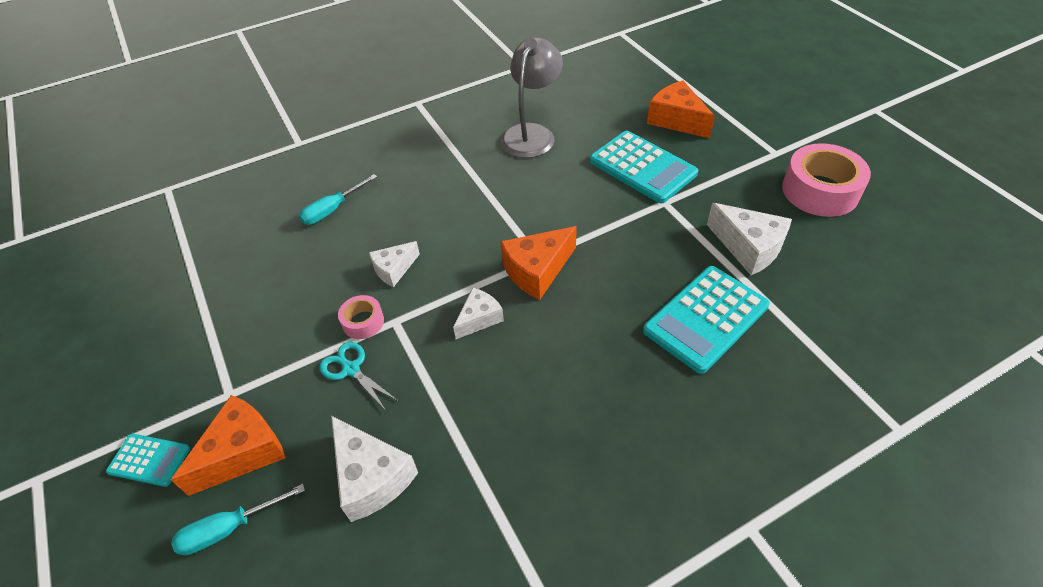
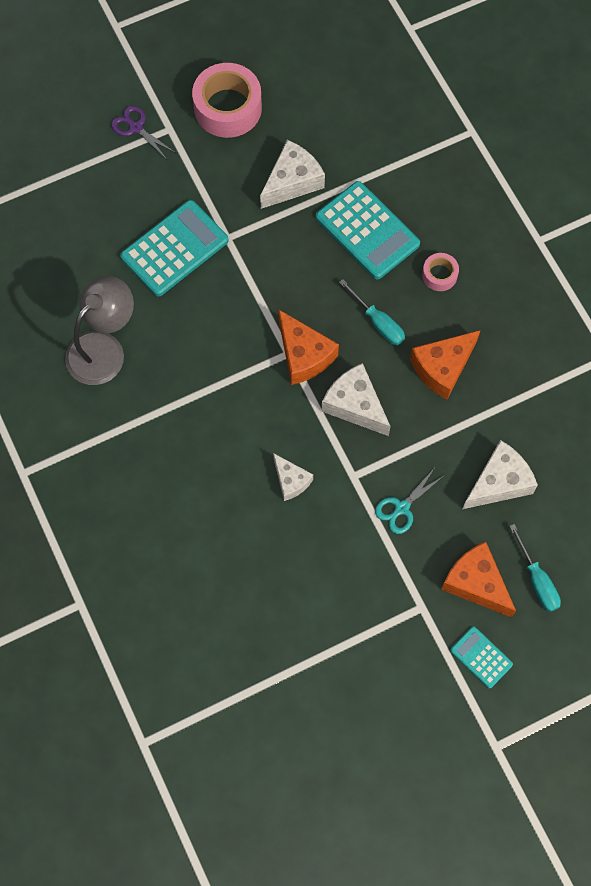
camera: 90 degrees left, 20 degrees up
(149, 460) = (481, 657): turquoise calculator -> turquoise calculator turned 60 degrees counterclockwise
(332, 210) = (201, 549): turquoise screwdriver -> turquoise screwdriver (378, 322)
(363, 322) = (352, 503): pink tape -> pink tape (439, 275)
(479, 318) = (355, 405): white cheese -> white cheese, size x1.60
(532, 134) = (103, 348): grey lamp -> grey lamp turned 105 degrees clockwise
(676, 120) = (103, 205): orange cheese -> orange cheese (442, 368)
(767, 131) = (135, 127): none -> purple scissors

